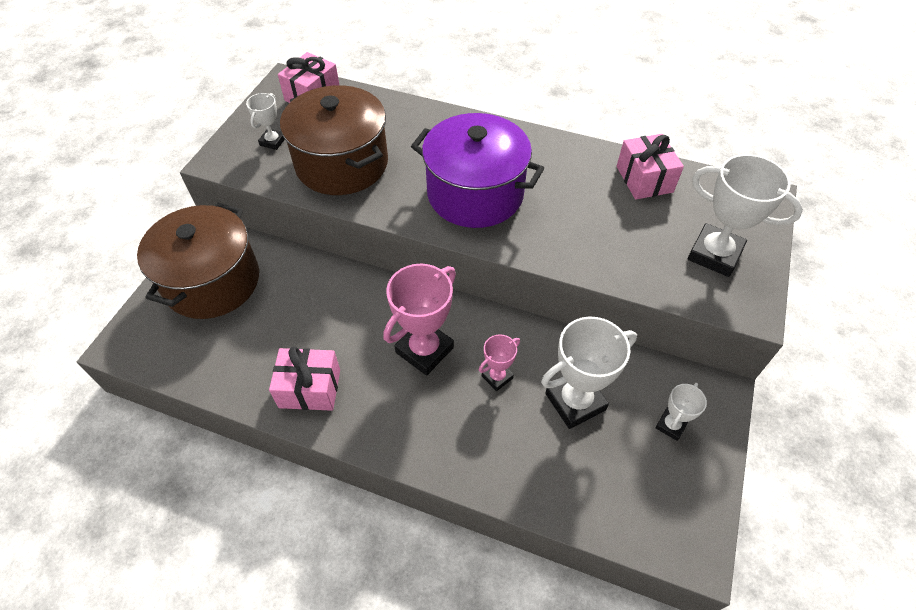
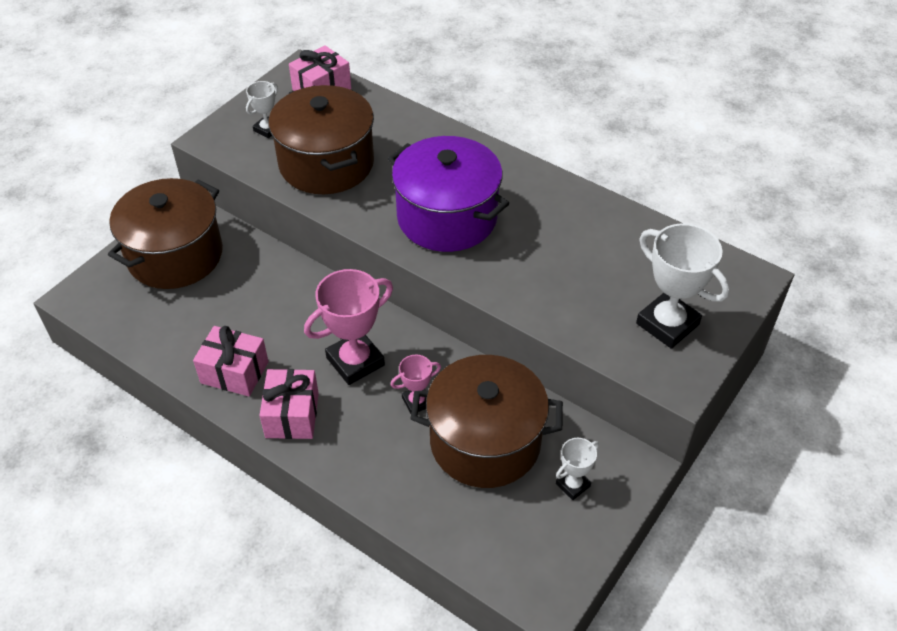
camera: 15 degrees right, 5 degrees down
(575, 402) = (485, 442): white trophy -> brown pot
(644, 179) = (629, 236): pink gift -> pink gift (292, 415)

